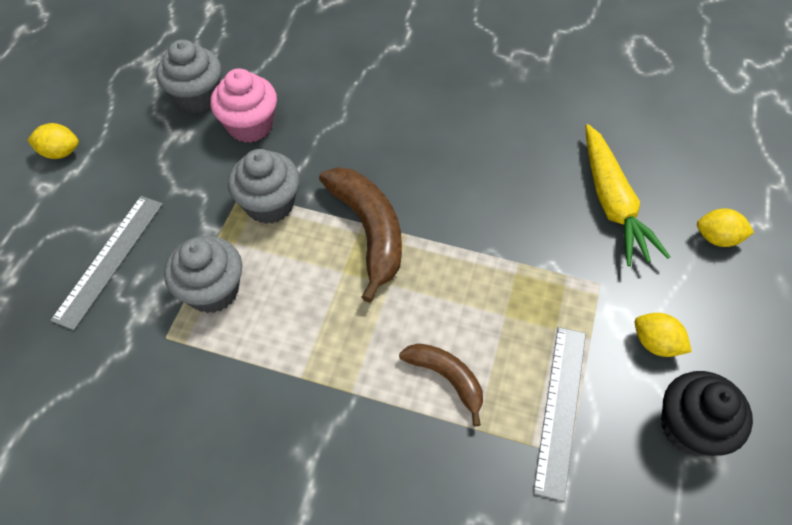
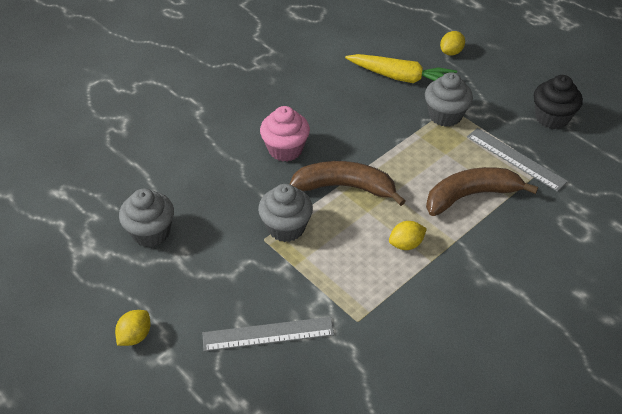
camera: 60 degrees left, 10 degrees down
(109, 259) = (268, 334): grey ruler -> grey ruler turned 60 degrees counterclockwise
(213, 290) = (336, 283): grey cupcake -> grey cupcake (445, 115)
(250, 126) = (206, 212): pink cupcake -> pink cupcake (285, 149)
(446, 378) = (470, 196): brown banana -> brown banana, size x1.67
(655, 343) = (499, 106): yellow lemon -> yellow lemon (406, 244)

